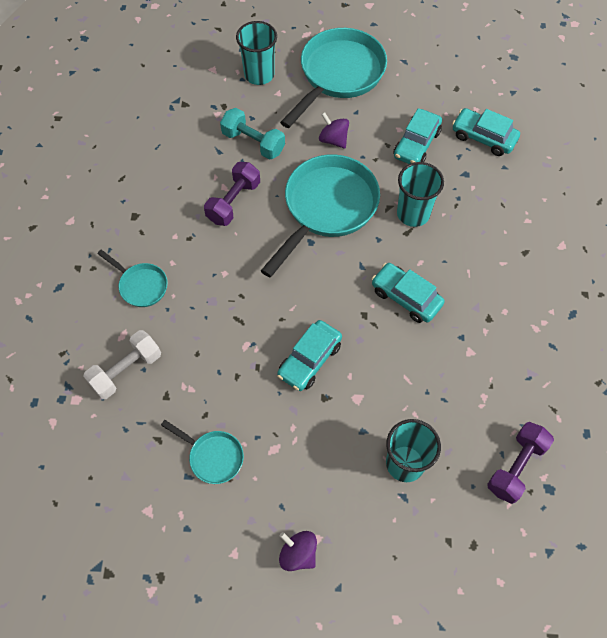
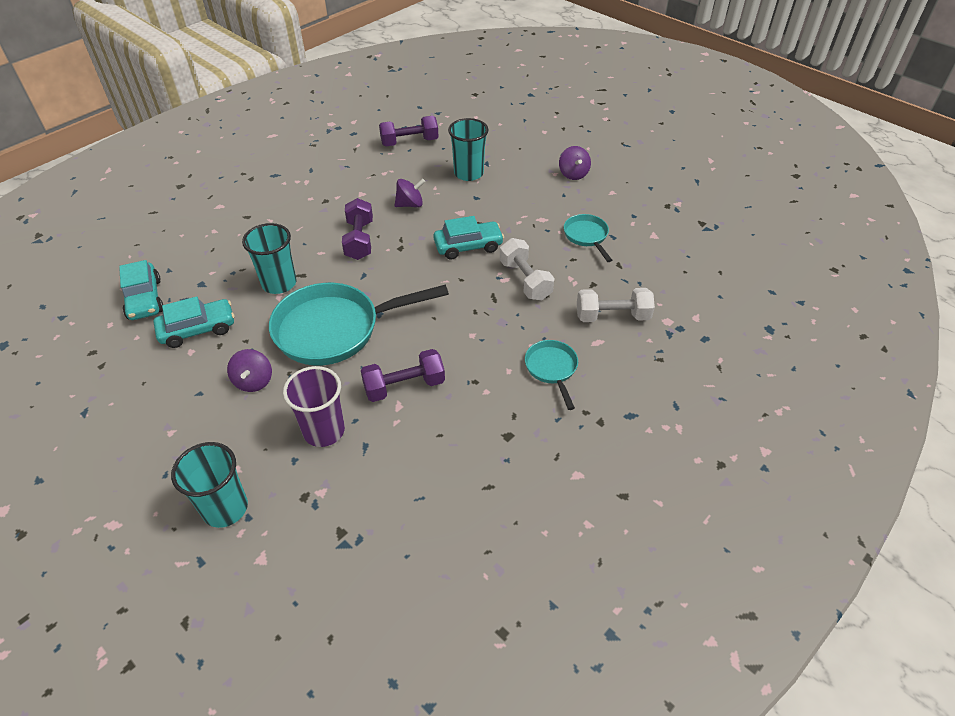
camera: 140 degrees left, 15 degrees down
(227, 357) = (525, 280): none -> white dumbbell
(253, 142) = (324, 431): turquoise dumbbell -> purple cup
(338, 75) = (157, 444): turquoise pan -> none
(406, 297) = (359, 240): turquoise car -> purple dumbbell
(412, 372) = (410, 204): none -> purple spinning top

